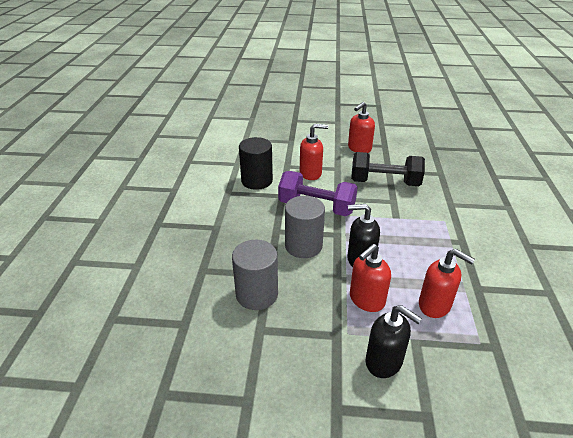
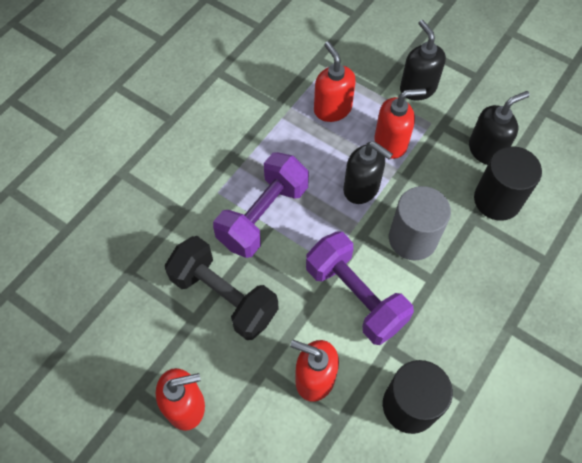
camera: 150 degrees left, 25 degrees up
(257, 294) = (497, 200): grey cylinder -> black cylinder
(285, 330) = (486, 150): none -> black soap dispenser
(405, 220) = (263, 215): none -> purple dumbbell

